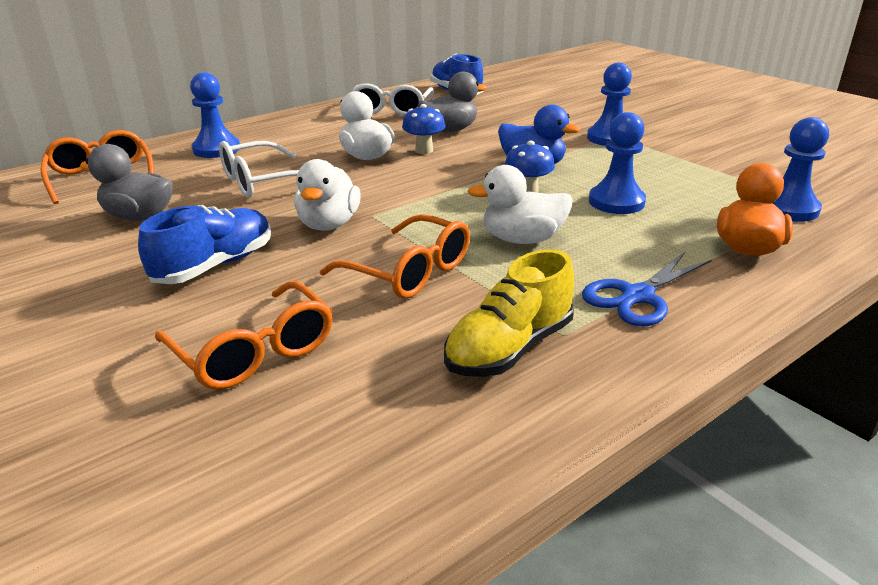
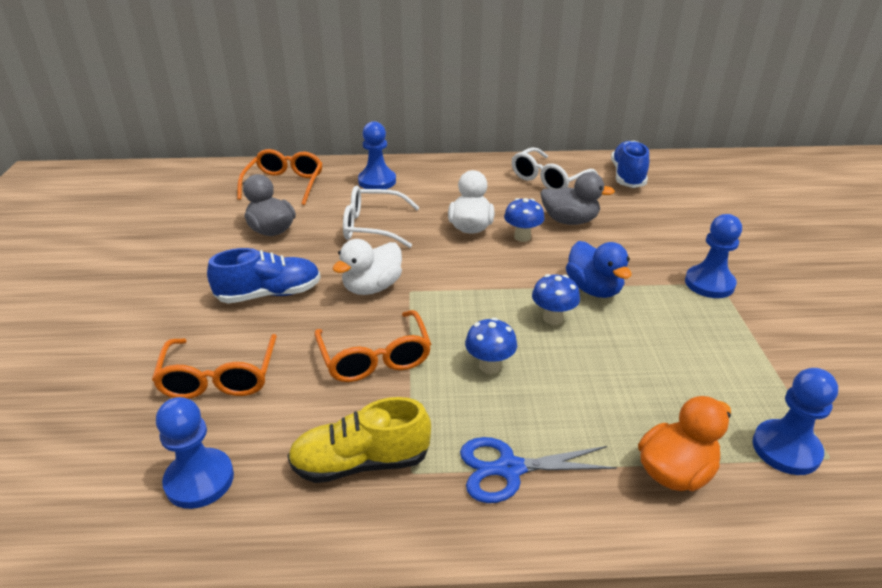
camera: 35 degrees right, 5 degrees up
(522, 239) = (489, 366): white duck -> blue mushroom
(616, 202) = (618, 362): blue pawn -> blue pawn (199, 480)

